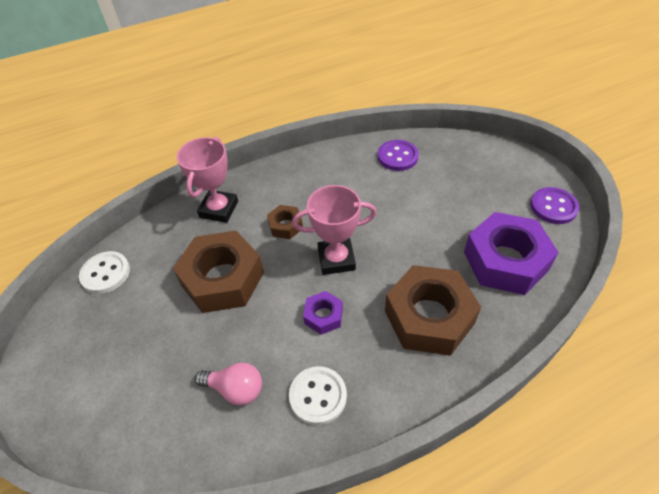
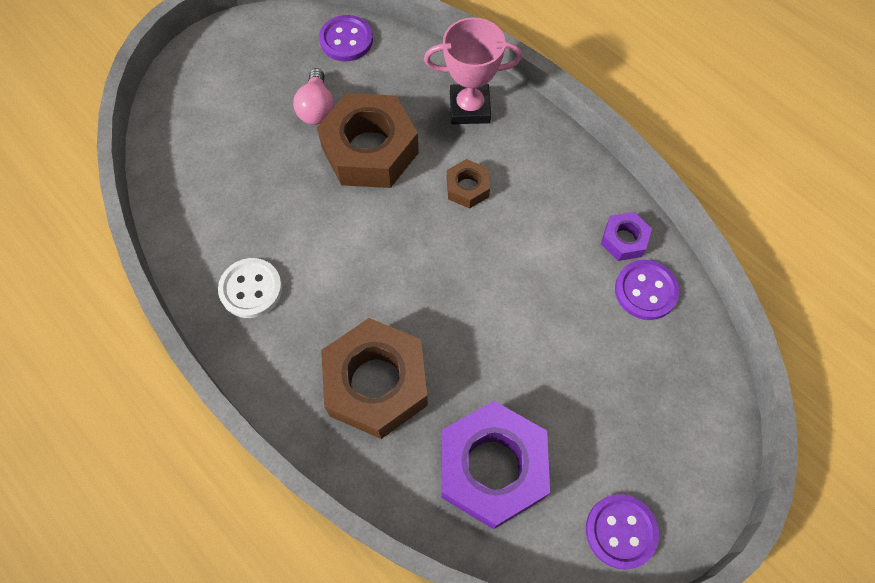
camera: 70 degrees right, 15 degrees up
(105, 273) = (346, 40): white button -> purple button
(235, 389) = (242, 211): pink light bulb -> pink light bulb (317, 108)
(323, 316) = (348, 267): purple nut -> purple nut (624, 240)
(336, 259) = (432, 259): pink trophy -> none

